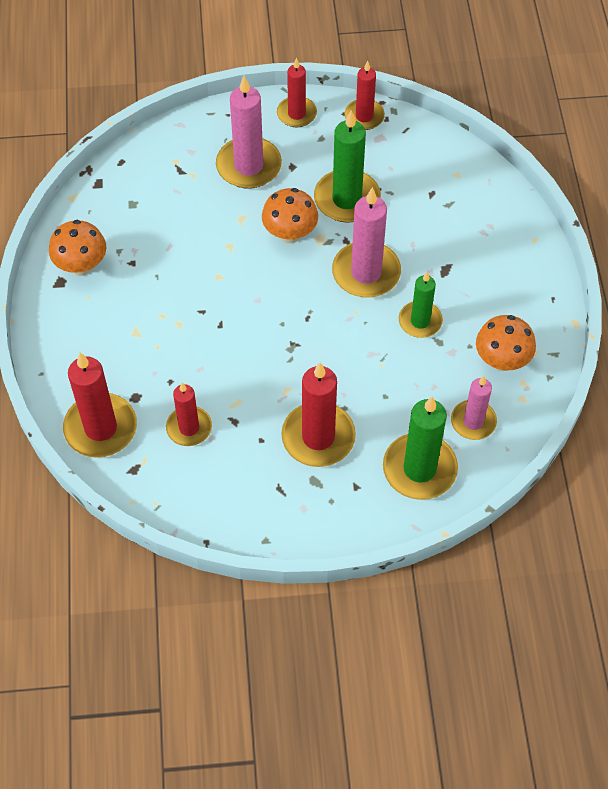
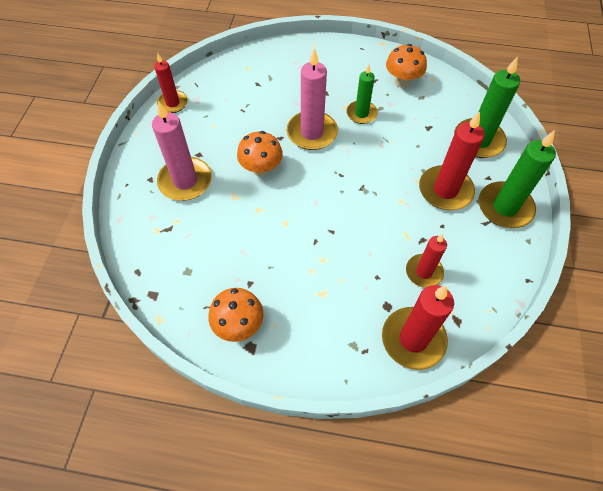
camera: 75 degrees left, 0 degrees up
(296, 114) = (149, 141): red candle -> none
(347, 199) = (243, 129): green candle -> green candle (505, 207)
(473, 421) = (446, 106): pink candle -> none

